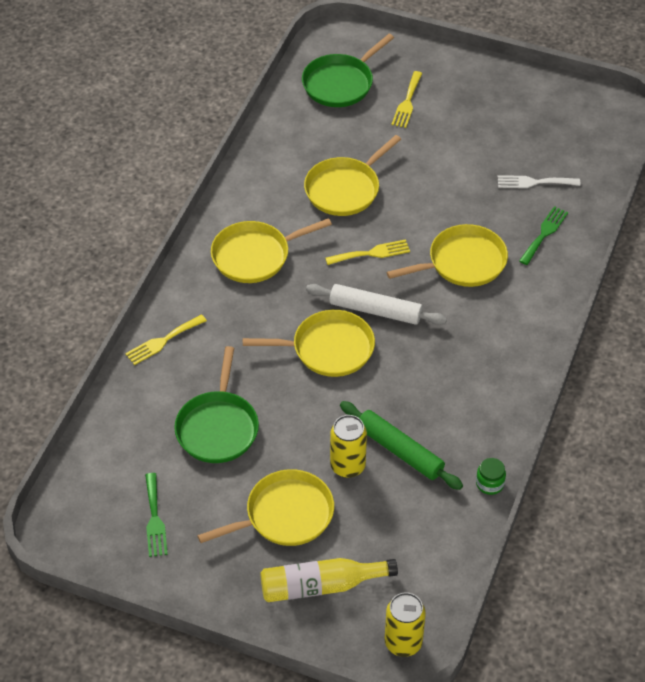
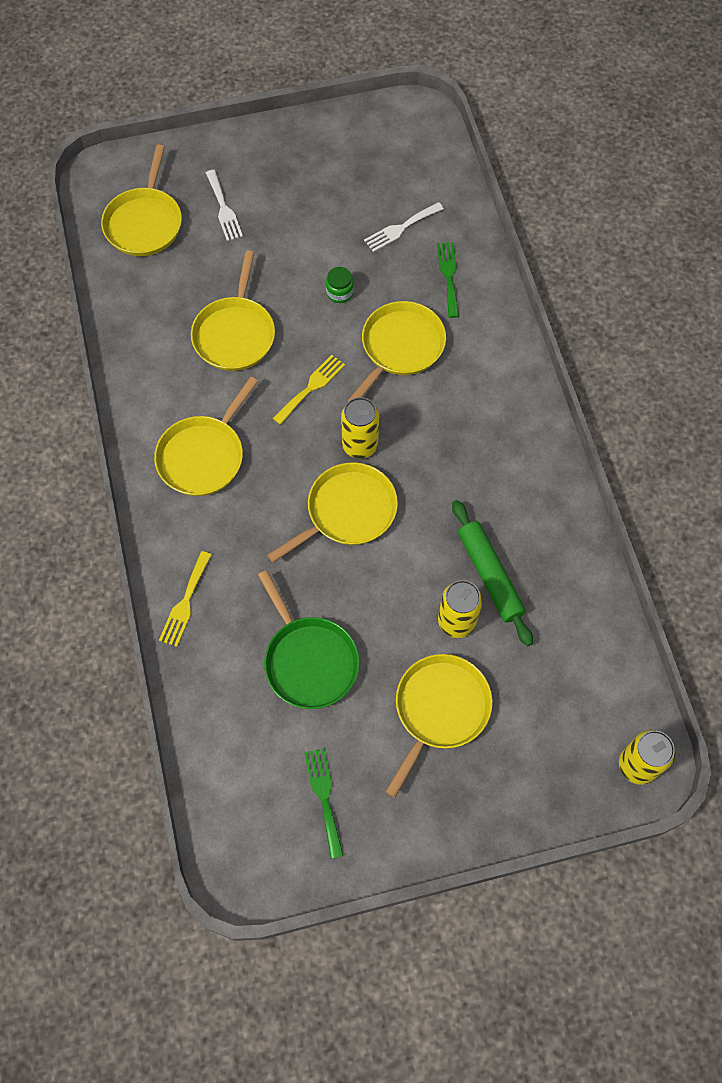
camera: 35 degrees left, 15 degrees up
(154, 519) = (324, 797): green fork -> green fork turned 150 degrees counterclockwise
(321, 586) = (526, 759): yellow bottle -> none
(340, 83) = (144, 223): green pan -> yellow pan
(375, 310) = (360, 445): white rolling pin -> yellow can
(399, 451) = (490, 575): green rolling pin -> green rolling pin turned 60 degrees clockwise
(407, 102) = (223, 209): yellow fork -> white fork
(490, 483) = (590, 557): green jar -> green jar (339, 292)

